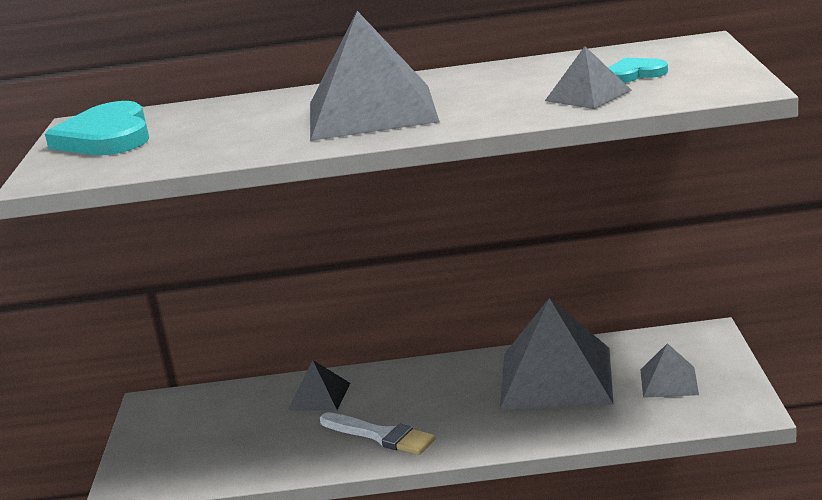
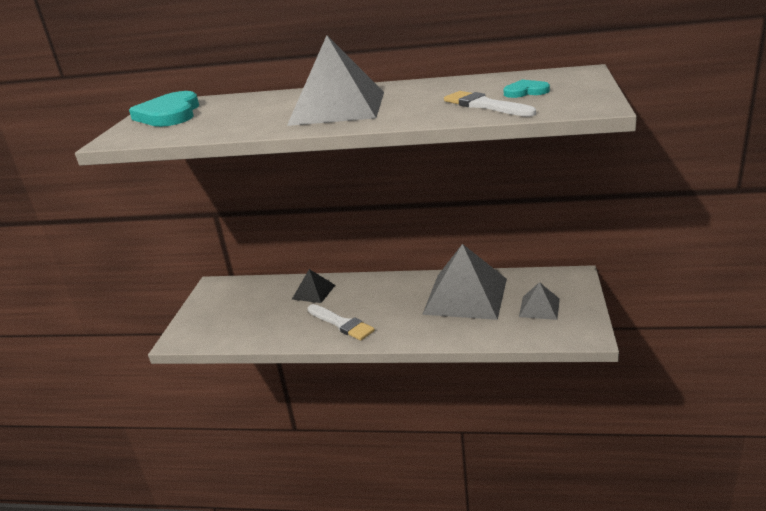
camera: 10 degrees right, 5 degrees up
(588, 95) = (485, 105): grey pyramid -> white brush

